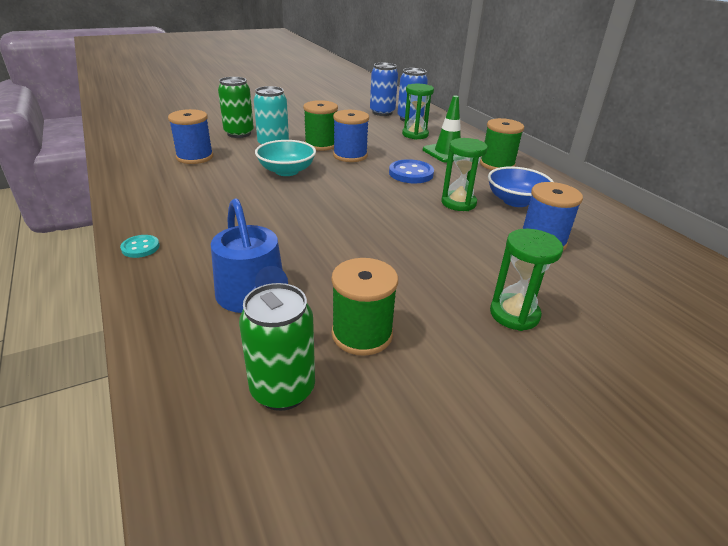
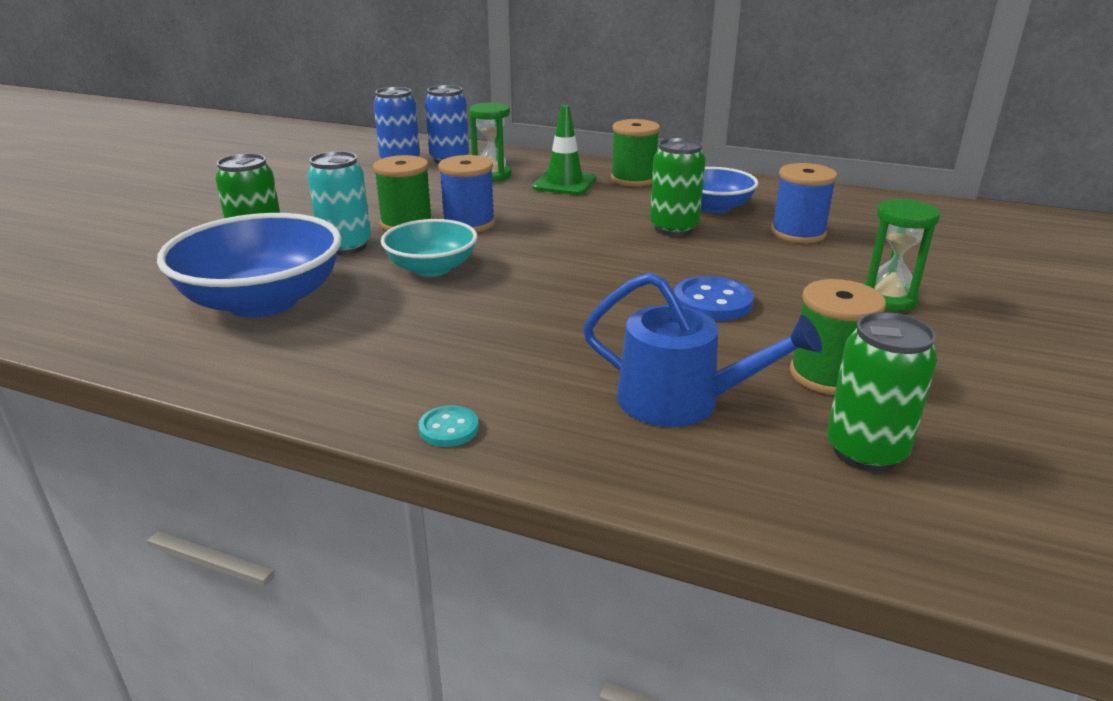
camera: 40 degrees left, 5 degrees down
(195, 157) = (263, 301): blue spool -> blue bowl
(411, 173) = (573, 218): blue button -> blue button (712, 302)
(458, 203) = (673, 229): green hourglass -> green can

